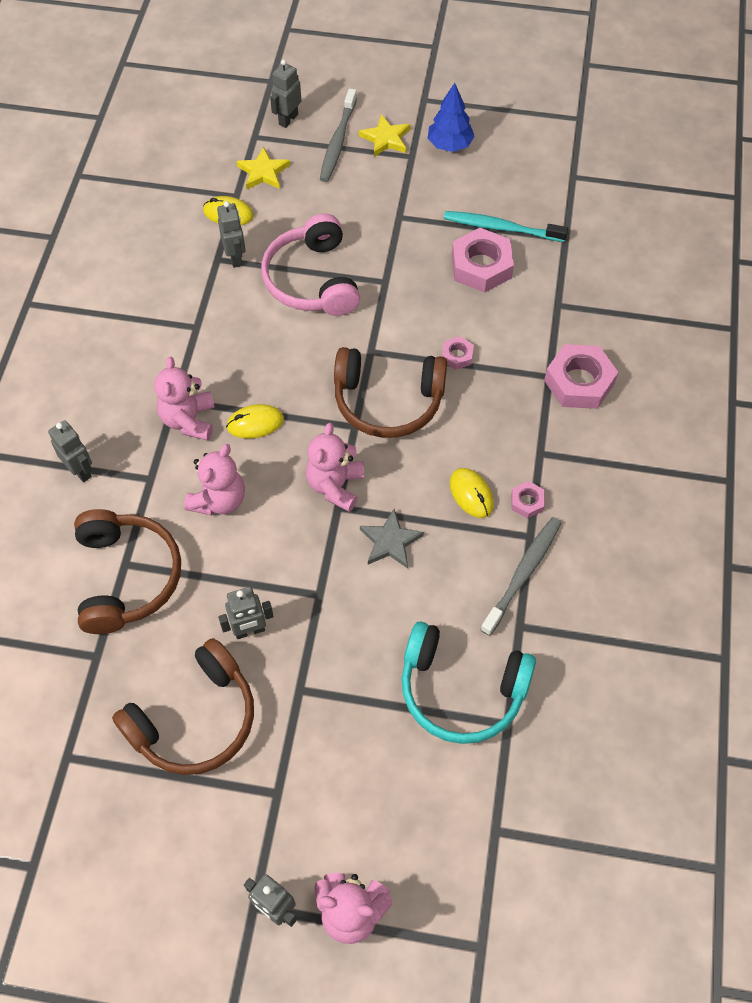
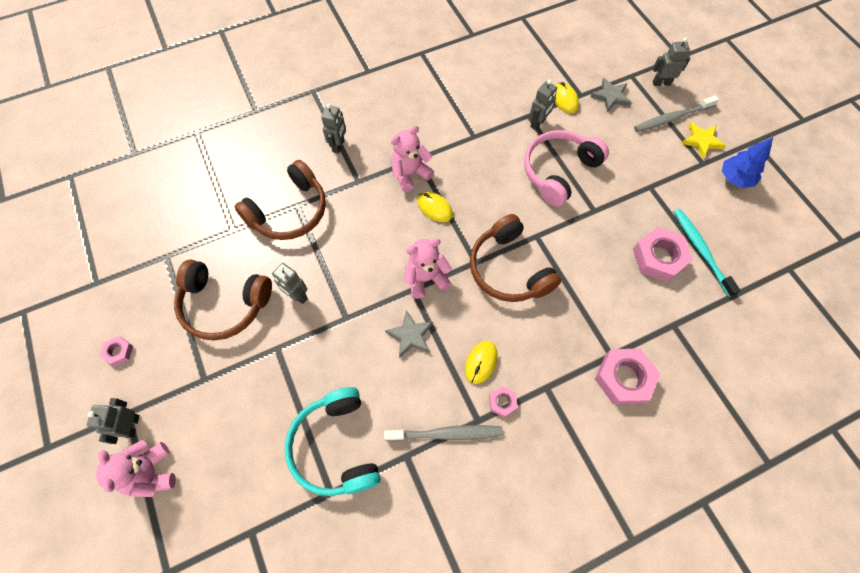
camera: 55 degrees right, 5 degrees up
(219, 500) = (370, 223): pink teddy bear -> none
(263, 172) = (610, 96): yellow star -> grey star
(457, 356) = (577, 287): pink nut -> pink nut (119, 352)

